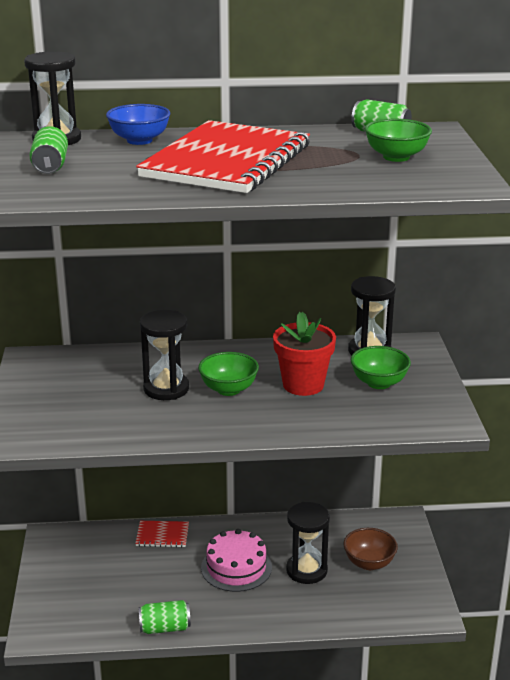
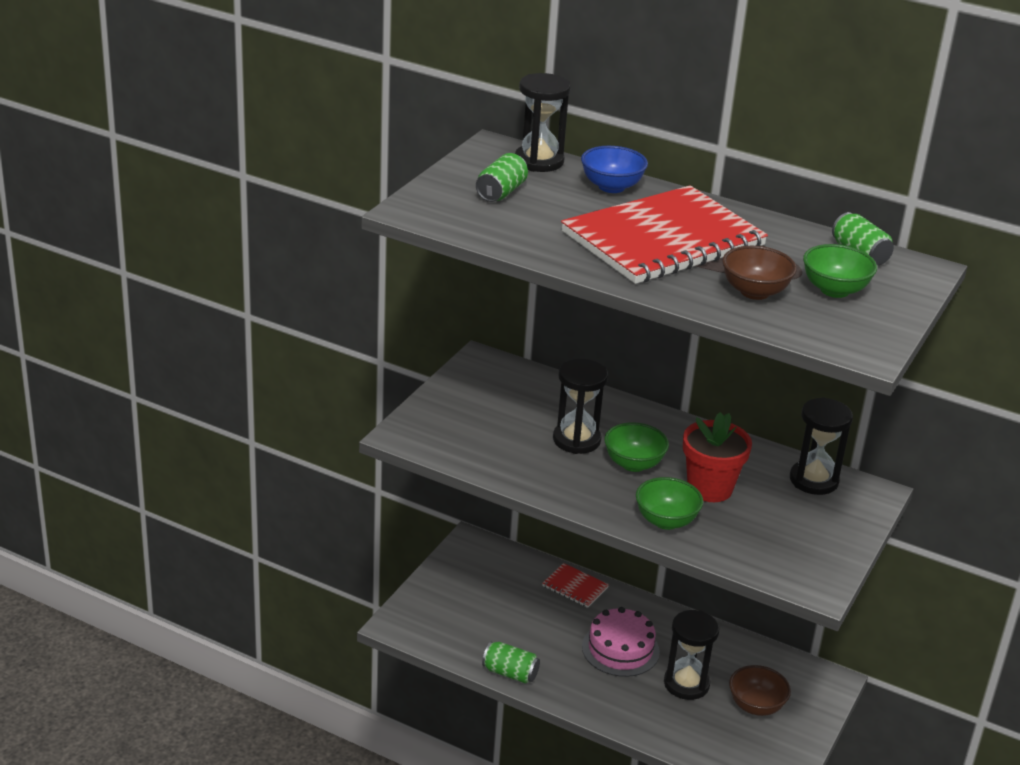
camera: 30 degrees right, 5 degrees up
(342, 173) = (754, 292): none -> brown bowl
(379, 383) = (787, 517): green bowl -> green bowl (666, 521)

